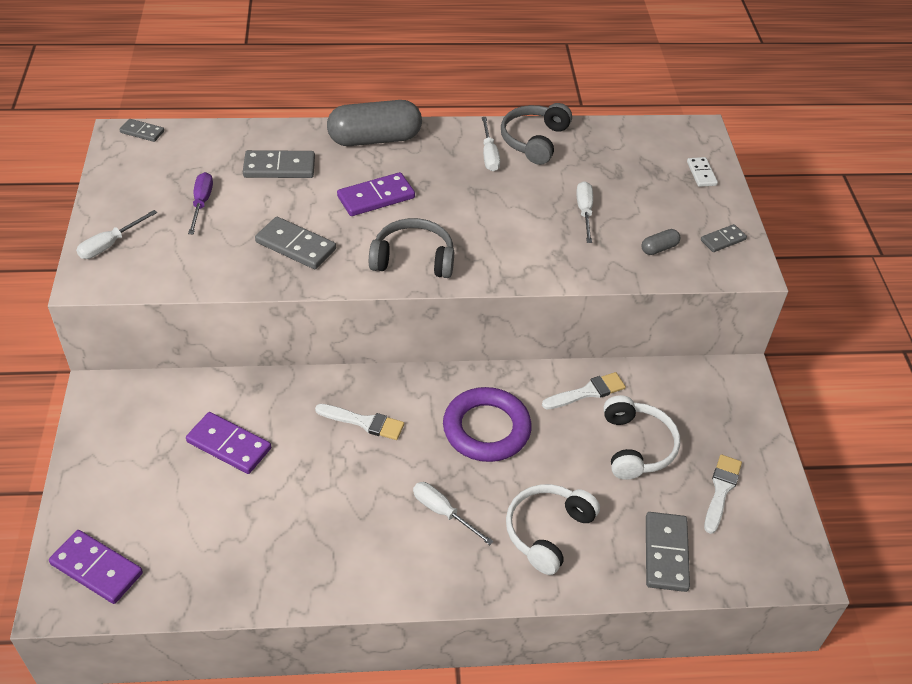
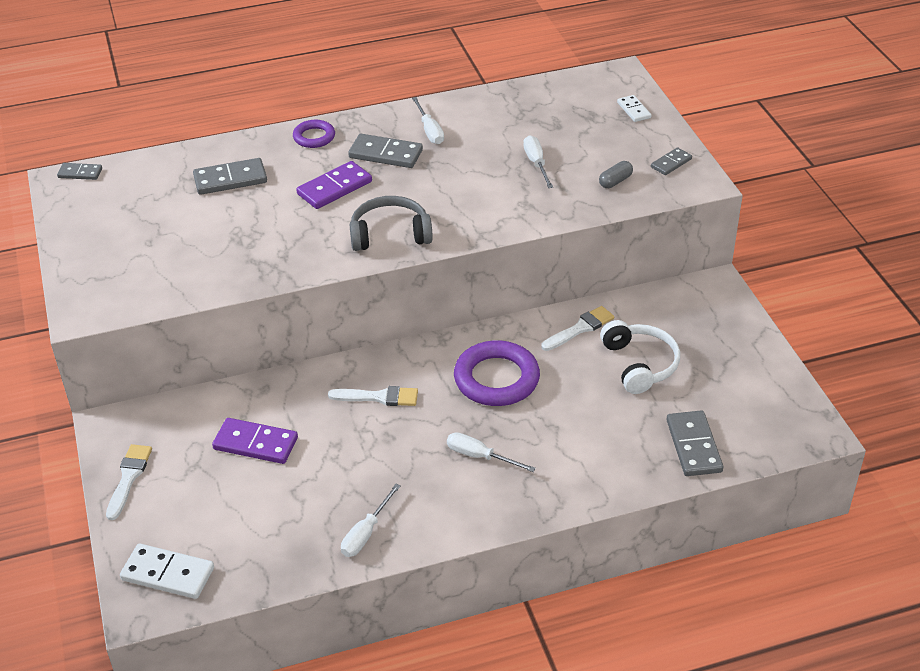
camera: 10 degrees left, 5 degrees down
(96, 569) = (168, 574): purple domino -> white domino
(110, 244) = (90, 278): white screwdriver -> white screwdriver (366, 533)
(201, 203) = (166, 225): purple screwdriver -> none
(296, 246) = (273, 244): grey domino -> grey domino (386, 154)
(374, 139) = (314, 137): grey capsule -> purple ring
(534, 140) = (468, 110): grey headphones -> none
(547, 531) = (581, 451): white headphones -> none
(721, 490) = (727, 384): white brush -> white brush (129, 478)

